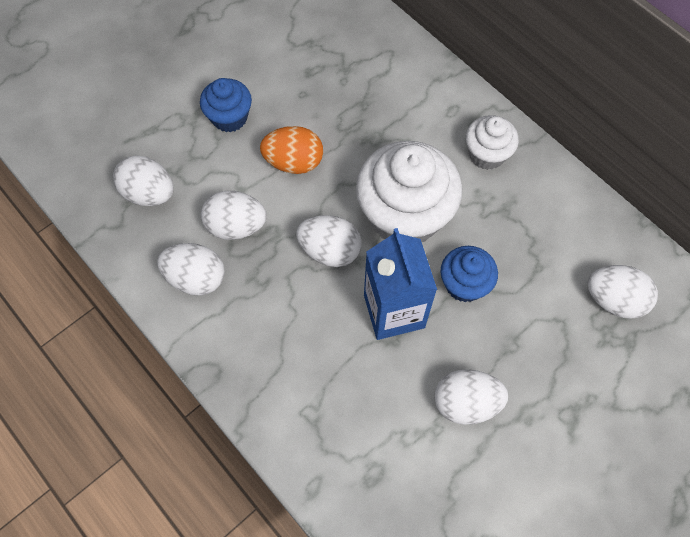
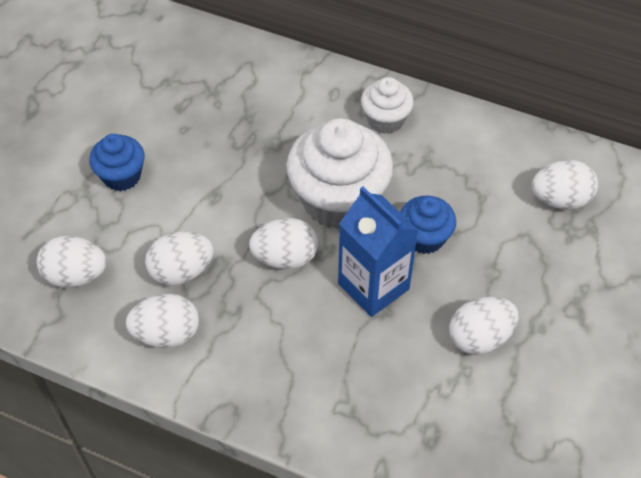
camera: 25 degrees left, 10 degrees down
(294, 162) = (208, 193): orange egg -> none

